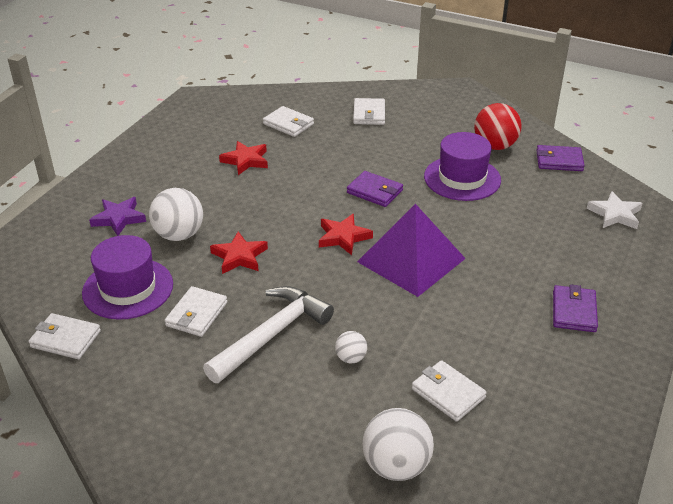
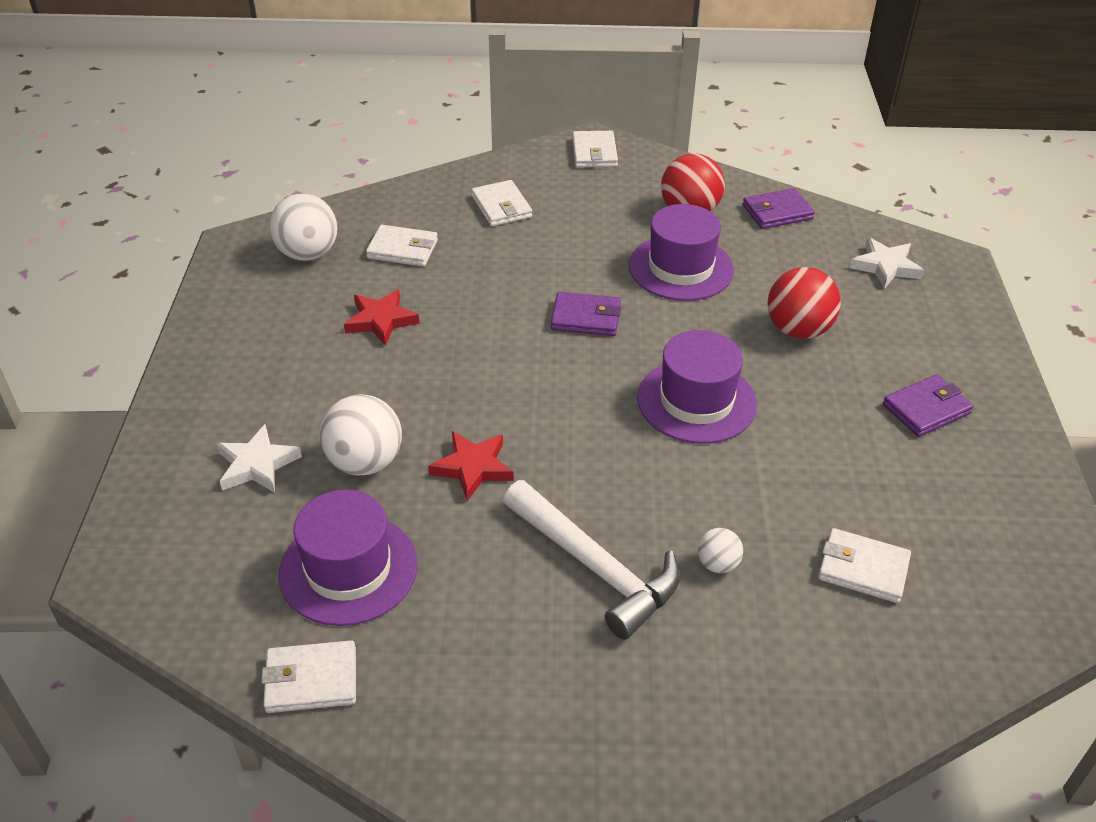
camera: 25 degrees left, 5 degrees up
(119, 218) = (257, 464): purple star -> white star
(197, 314) = (474, 574): white wallet -> white wallet (594, 153)
(272, 334) = (595, 567): white hammer -> white hammer turned 120 degrees clockwise
(343, 237) = (590, 395): red star -> none
(396, 466) = (871, 690): white ball -> white ball (308, 254)
(411, 260) = (696, 401): purple pyramid -> purple hat
(516, 237) = (798, 330): none -> red ball
(574, 311) = (926, 409): purple wallet -> purple wallet turned 75 degrees clockwise

